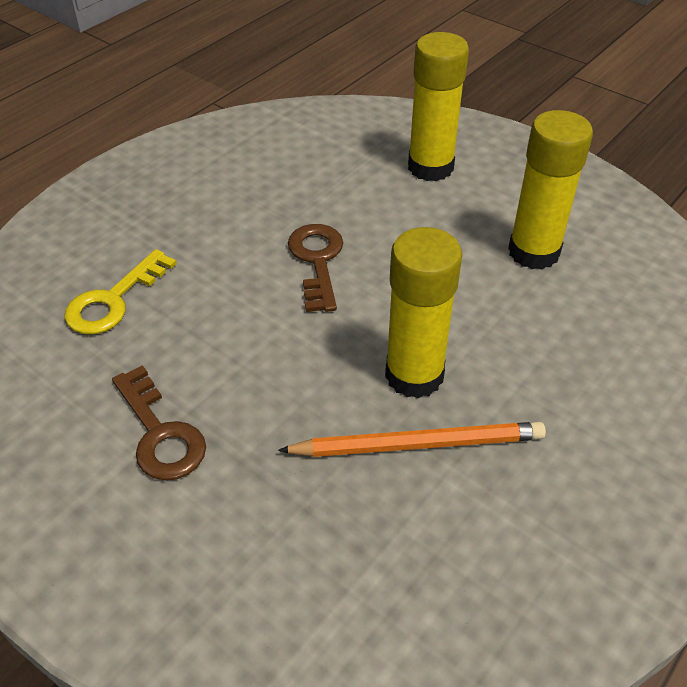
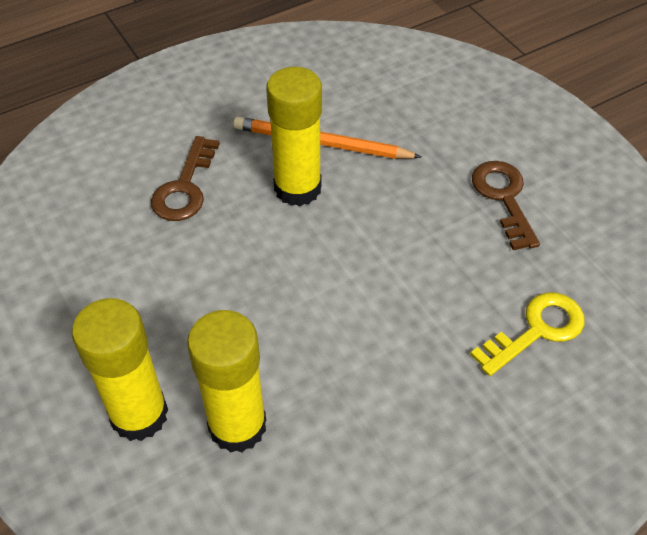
camera: 160 degrees left, 5 degrees up
(317, 261) = (328, 318): brown key -> brown key (185, 187)
(533, 252) = (121, 267): yellow glue stick -> yellow glue stick (237, 426)

